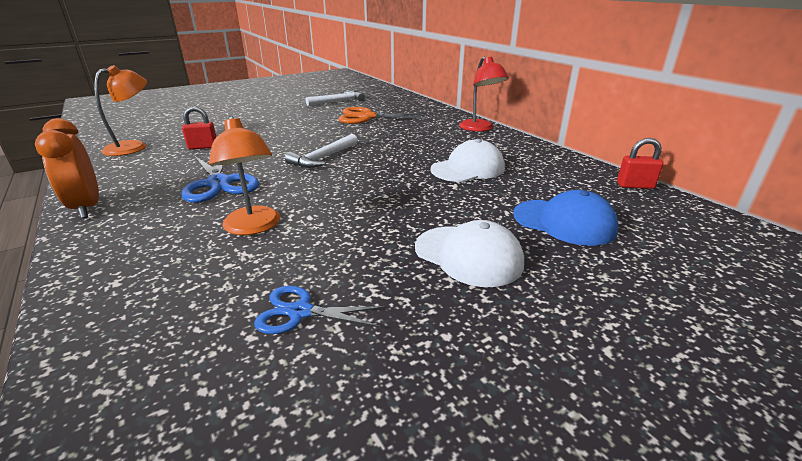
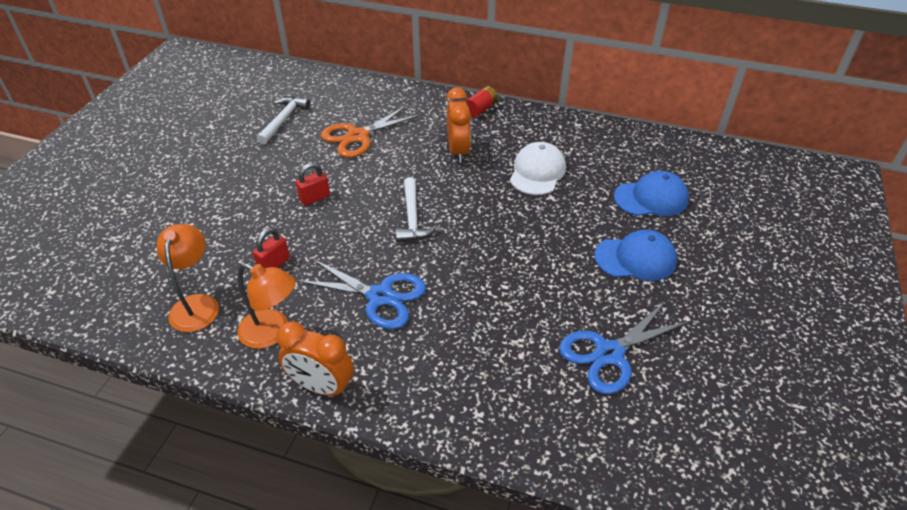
camera: 40 degrees left, 15 degrees up
(253, 227) = (484, 318): orange lamp -> orange lamp (272, 333)
(300, 312) = (609, 353): blue scissors -> blue scissors, size x1.65
(422, 140) = (458, 151): none -> orange clock
(468, 255) = (635, 258): white cap -> blue cap
(479, 128) = (480, 109): red lamp -> red battery
(635, 186) = (653, 136): red padlock -> red padlock (314, 198)

